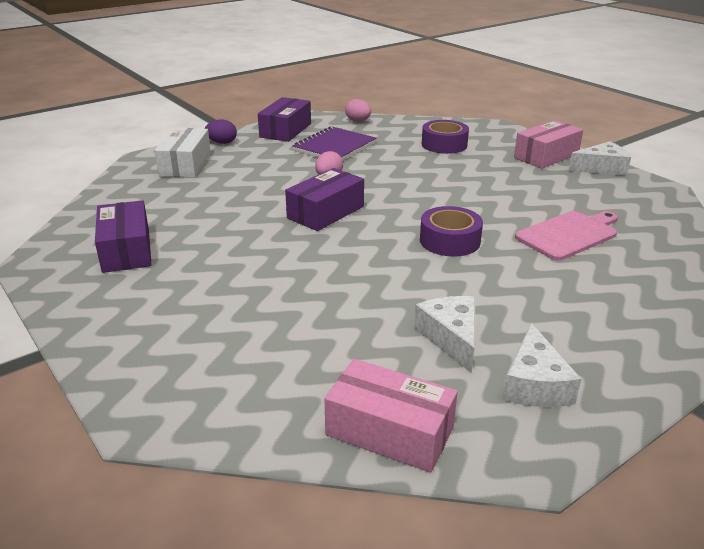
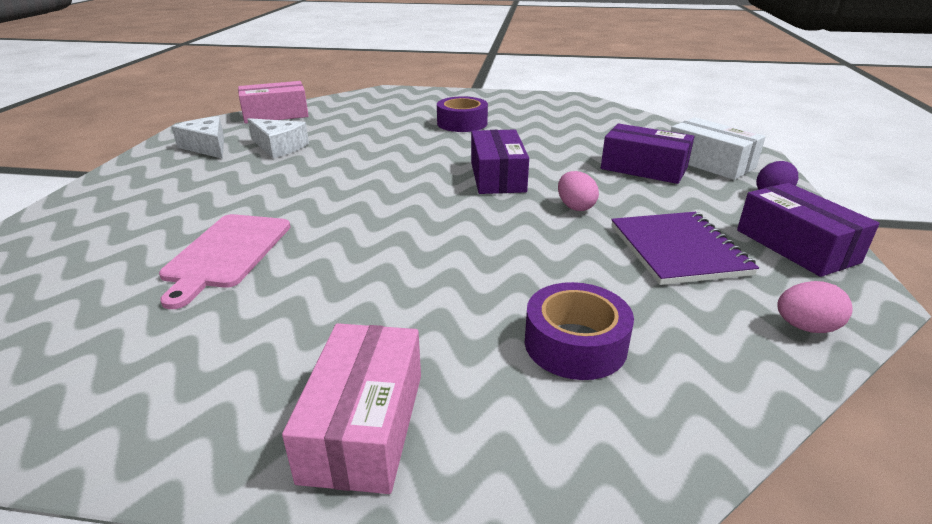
camera: 135 degrees right, 0 degrees up
(126, 250) = (551, 114): purple box -> purple box (643, 168)
(449, 241) = (351, 197): purple tape -> purple tape (462, 123)
(601, 168) = (216, 449): white cheese -> none

